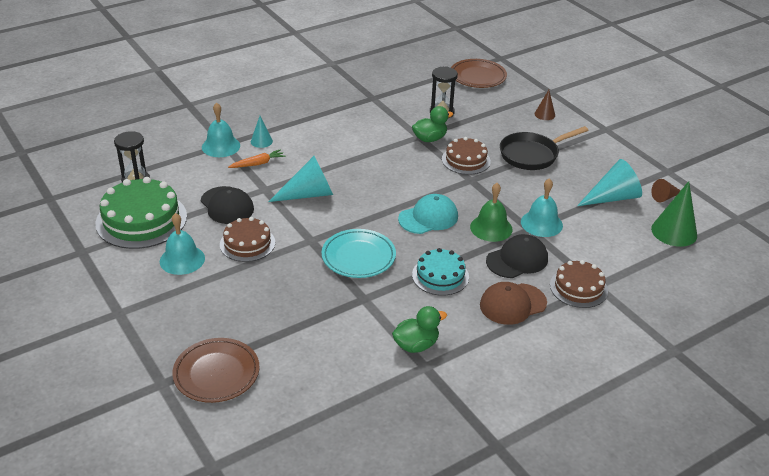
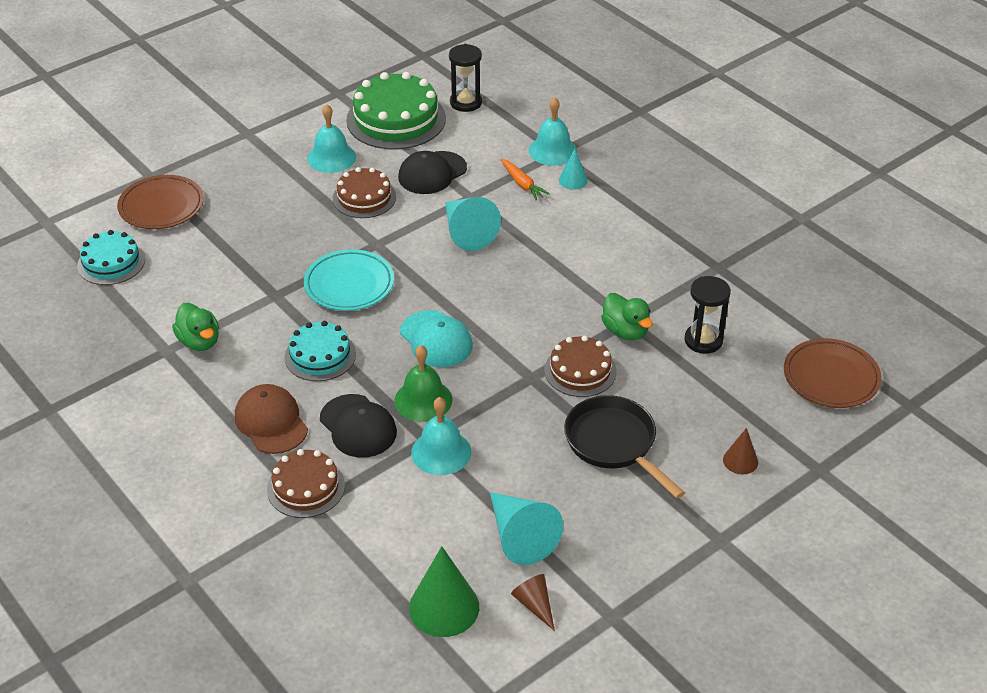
camera: 85 degrees right, 5 degrees up
(294, 409) = (111, 262): none -> turquoise cake

